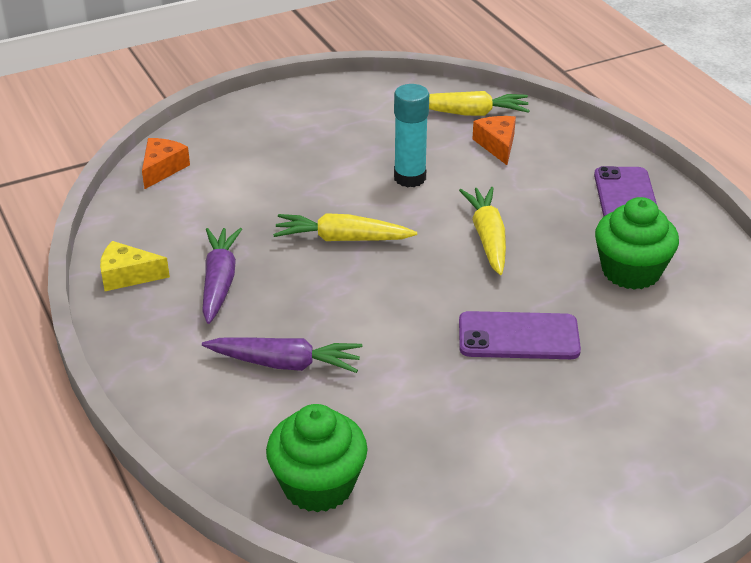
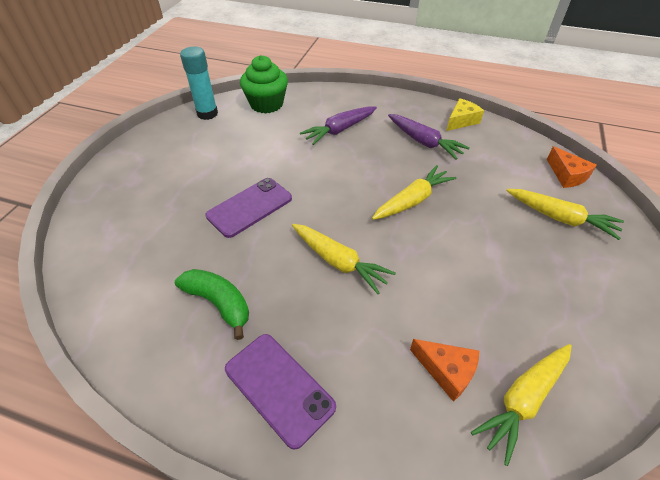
camera: 135 degrees right, 10 degrees up
(246, 152) = (560, 218): none -> yellow carrot
(410, 178) = (449, 276): turquoise glue stick -> turquoise glue stick (207, 114)
(631, 271) = (218, 303): green cupcake -> green banana

